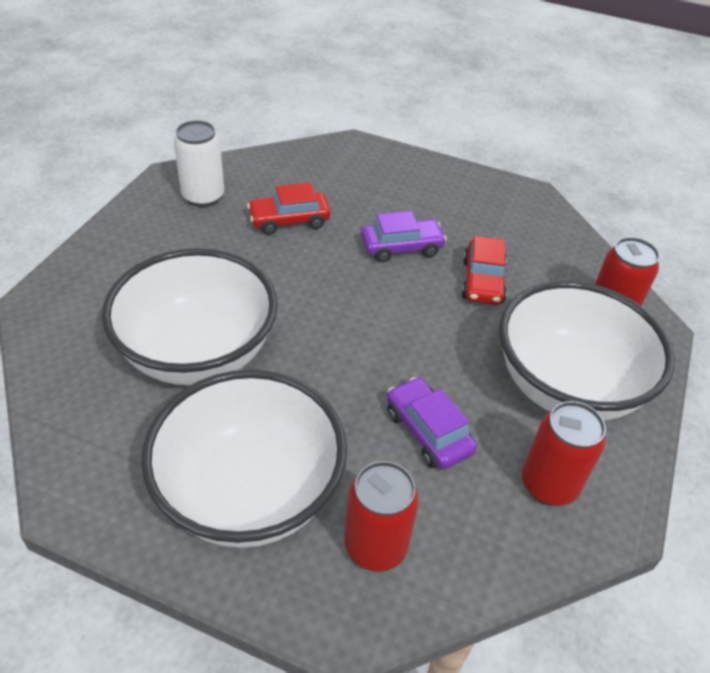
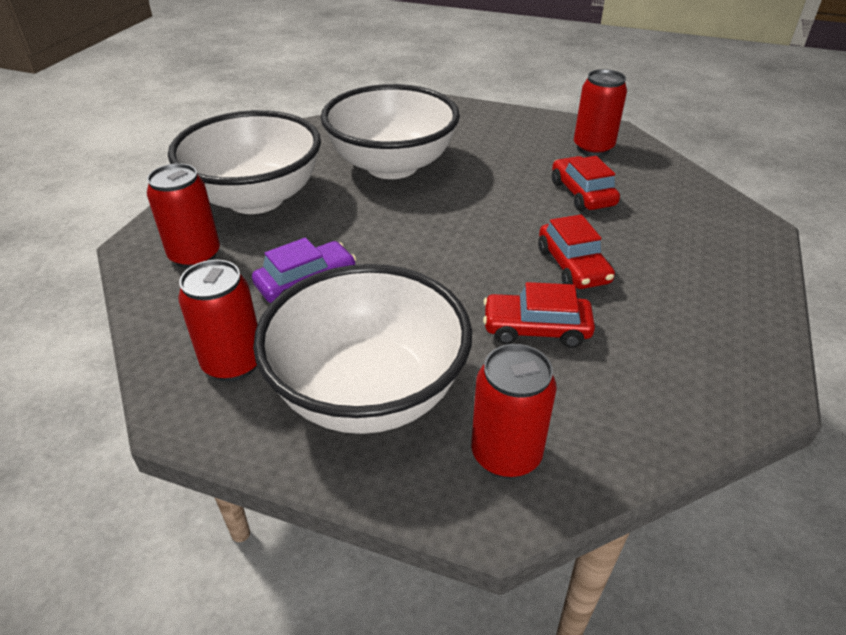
camera: 90 degrees right, 5 degrees down
(203, 197) = (593, 148): white can -> red can
(401, 247) = (573, 266): purple car -> red car

